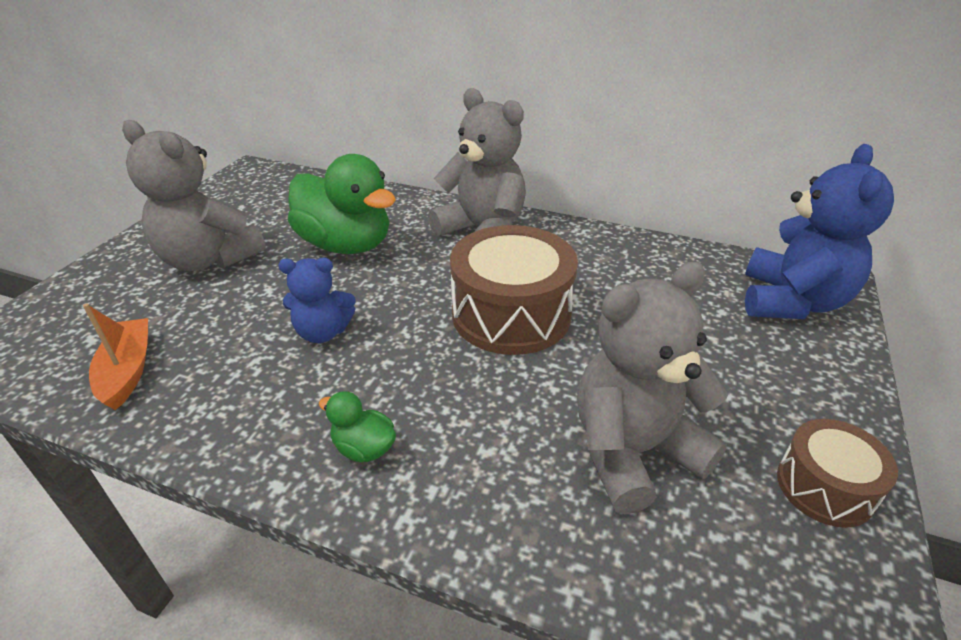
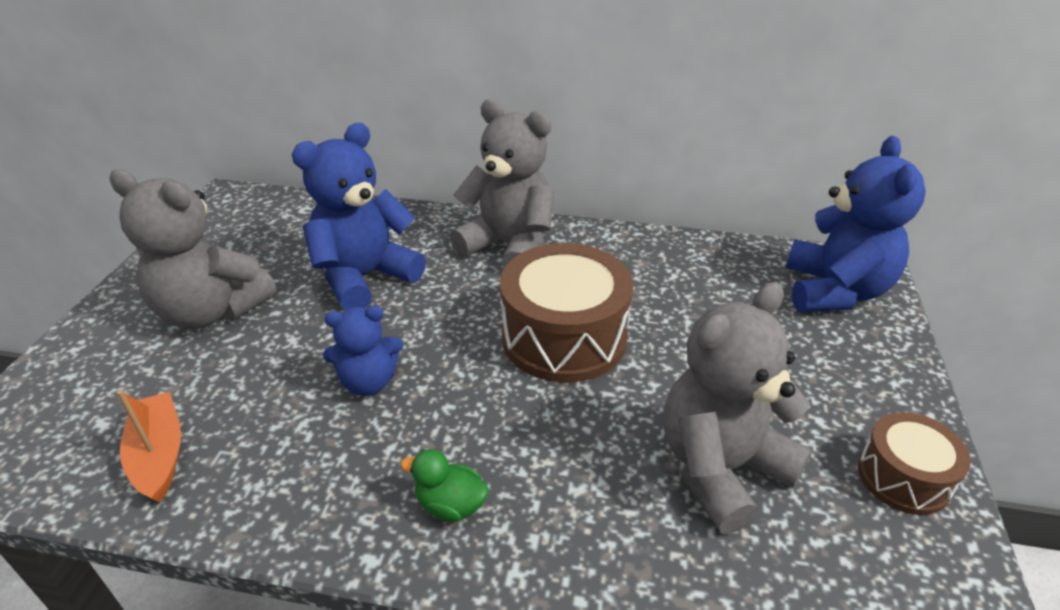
camera: 10 degrees left, 0 degrees up
(346, 245) = (364, 277): green duck -> blue teddy bear

